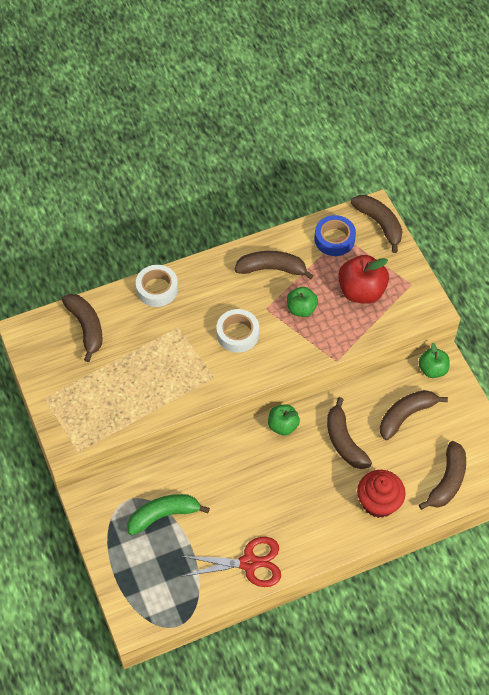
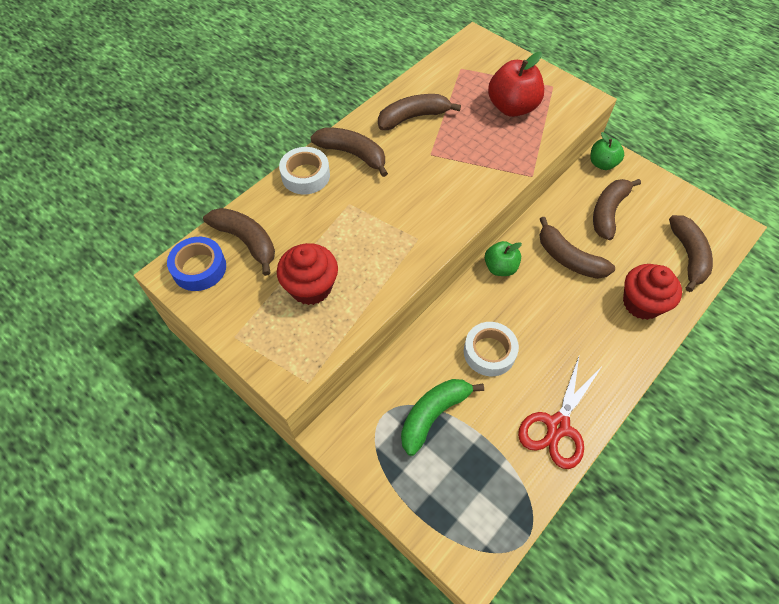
camera: 25 degrees left, 0 degrees up
(114, 383) = (311, 287): none -> red cupcake
(237, 334) = (417, 187): white tape -> white tape (489, 352)
(249, 563) = (557, 426): red scissors -> red scissors turned 150 degrees clockwise
(301, 309) = (465, 142): green apple -> none
(334, 239) = (456, 73): blue tape -> blue tape (199, 268)
(379, 224) = (489, 48): brown banana -> brown banana (352, 154)

